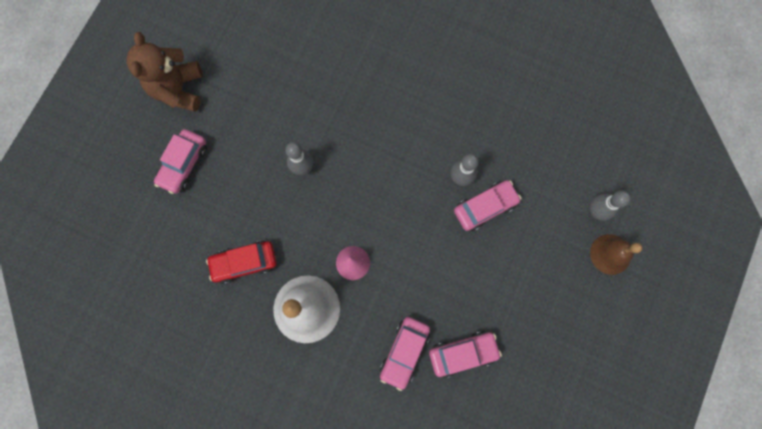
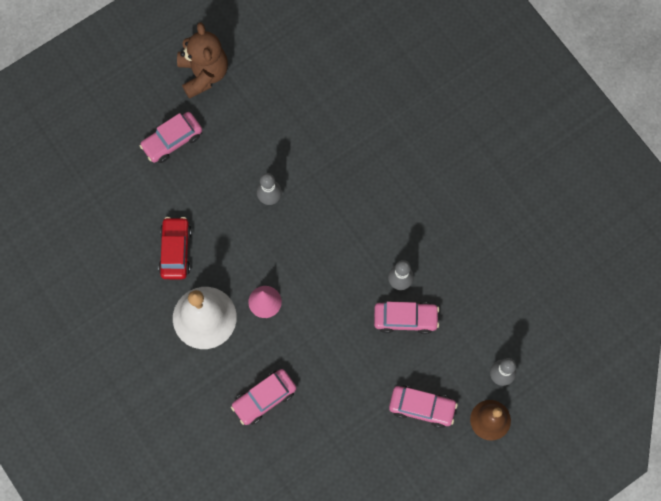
camera: 30 degrees right, 5 degrees down
(179, 89) = (203, 74): brown teddy bear -> brown teddy bear turned 135 degrees clockwise
(244, 263) = (175, 251): red car -> red car turned 75 degrees clockwise
(462, 353) = (312, 427): pink car -> pink car (422, 407)

